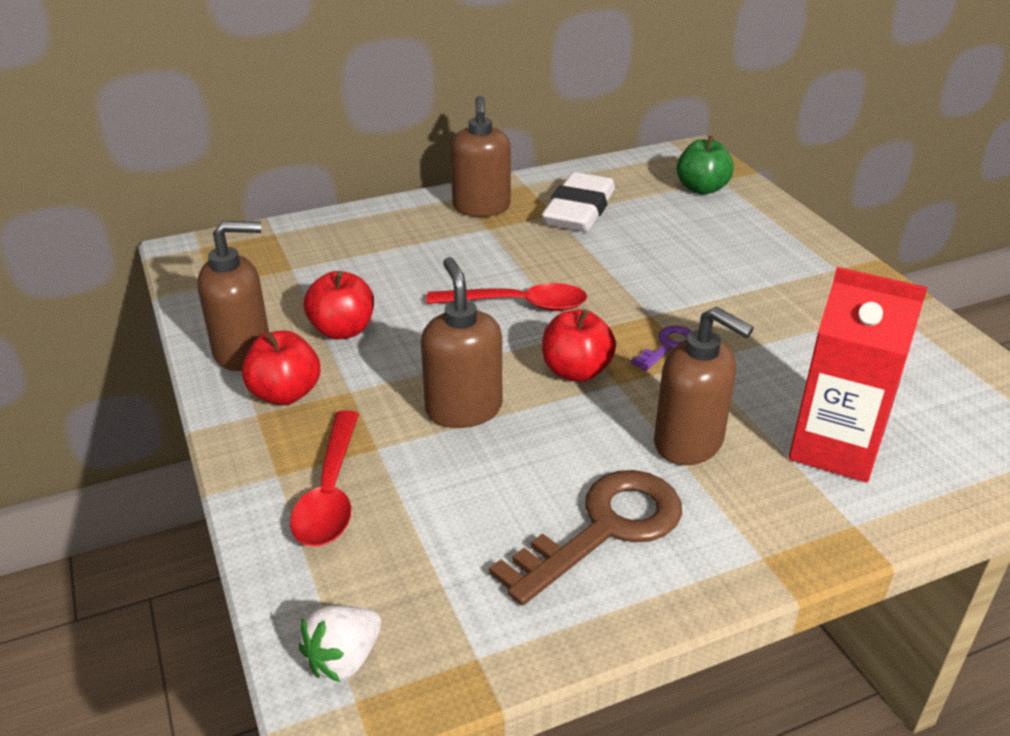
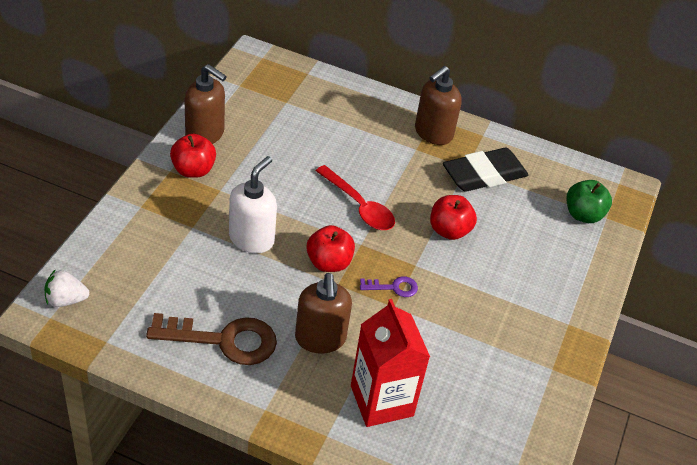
camera: 40 degrees right, 10 degrees up
(331, 492) = (149, 231): red spoon -> none
(342, 330) = (260, 156): red apple -> red apple (449, 230)
(463, 409) = (252, 239): brown soap dispenser -> white soap dispenser
(579, 210) = (484, 175): white eraser -> black eraser

